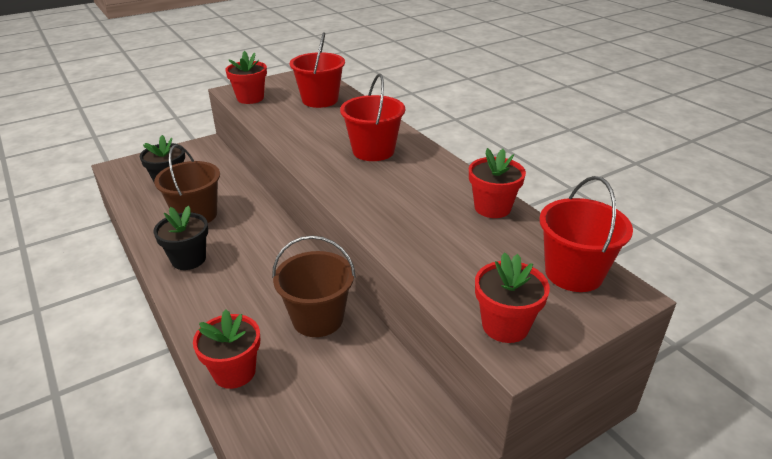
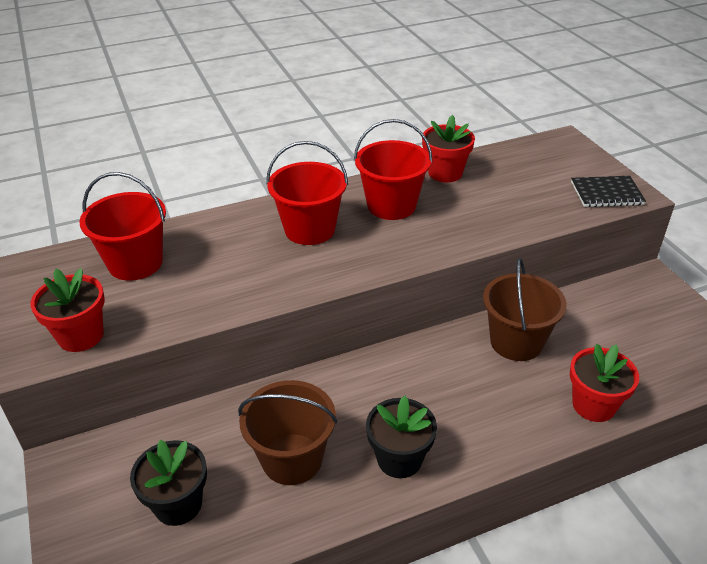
camera: 80 degrees left, 5 degrees up
(505, 326) = (606, 193): red flower pot -> black notebook
(573, 273) = (542, 154): red bucket -> red bucket (391, 205)

